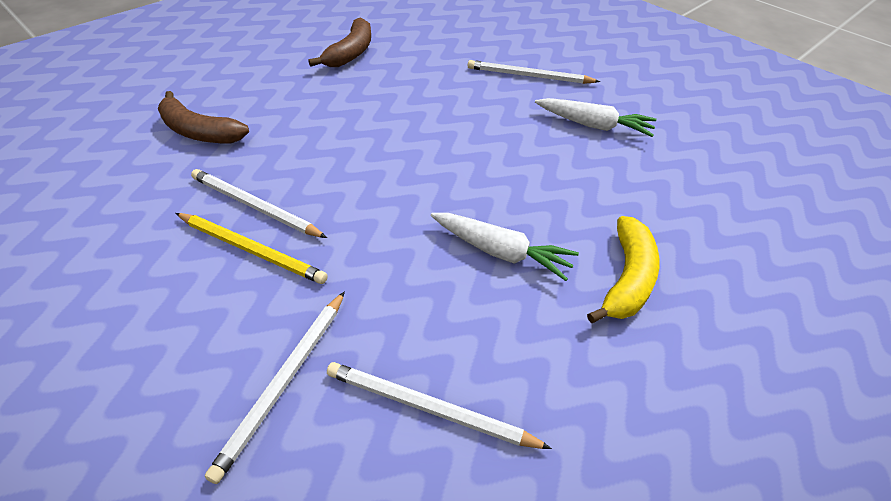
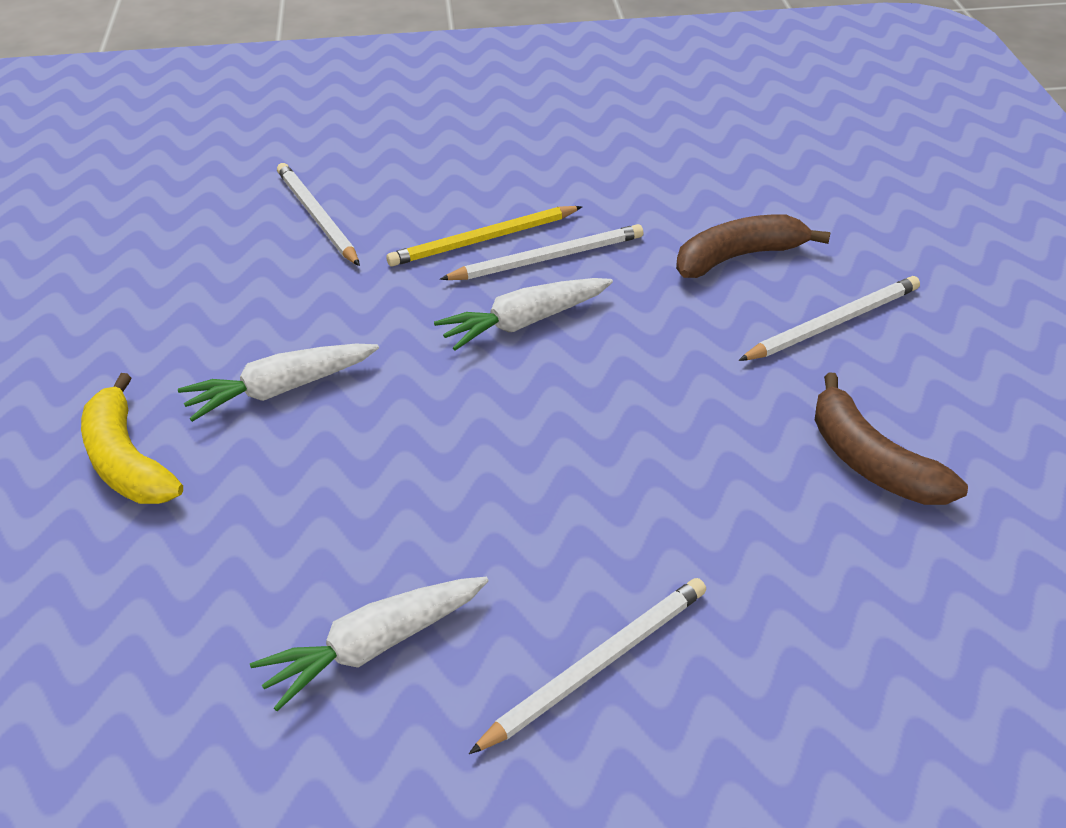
camera: 130 degrees right, 5 degrees down
(337, 184) = (525, 322): none -> white carrot
(429, 408) = (201, 270): white pencil -> white pencil (833, 323)

